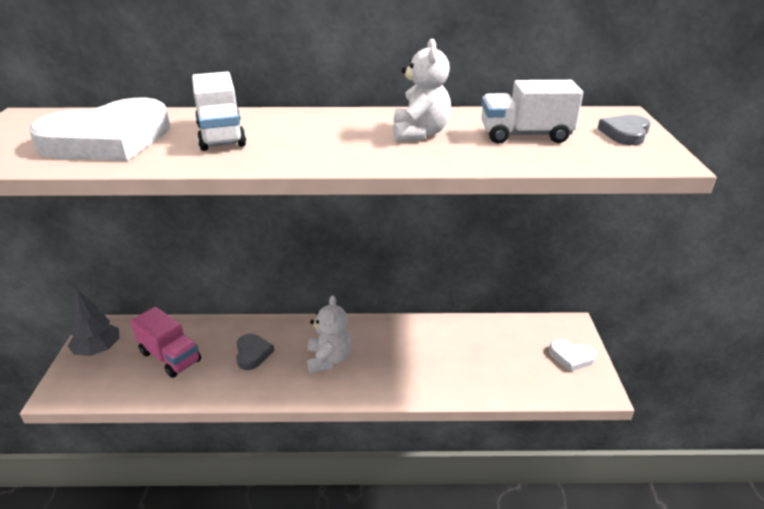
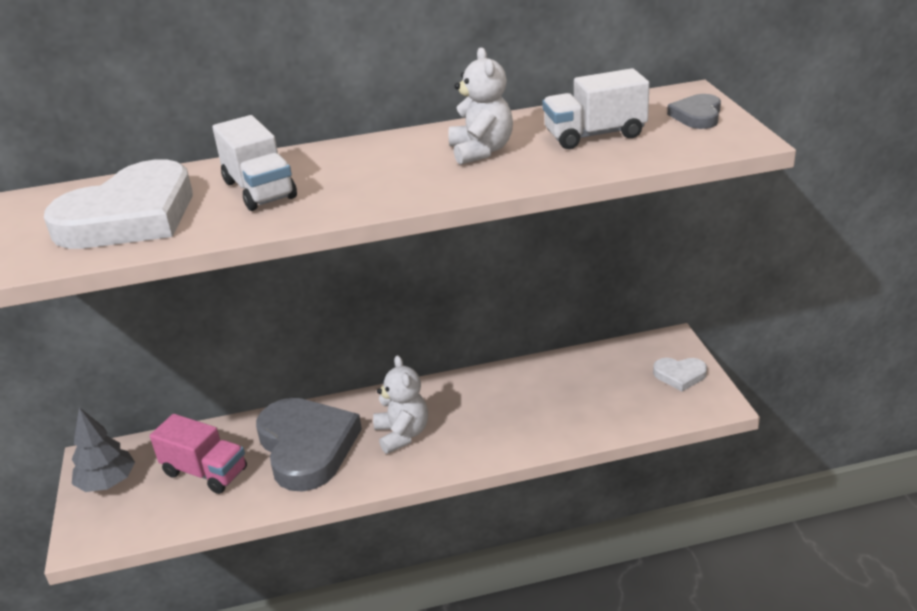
camera: 10 degrees left, 0 degrees up
(252, 353) = (307, 447): grey heart -> grey heart, size x2.18

